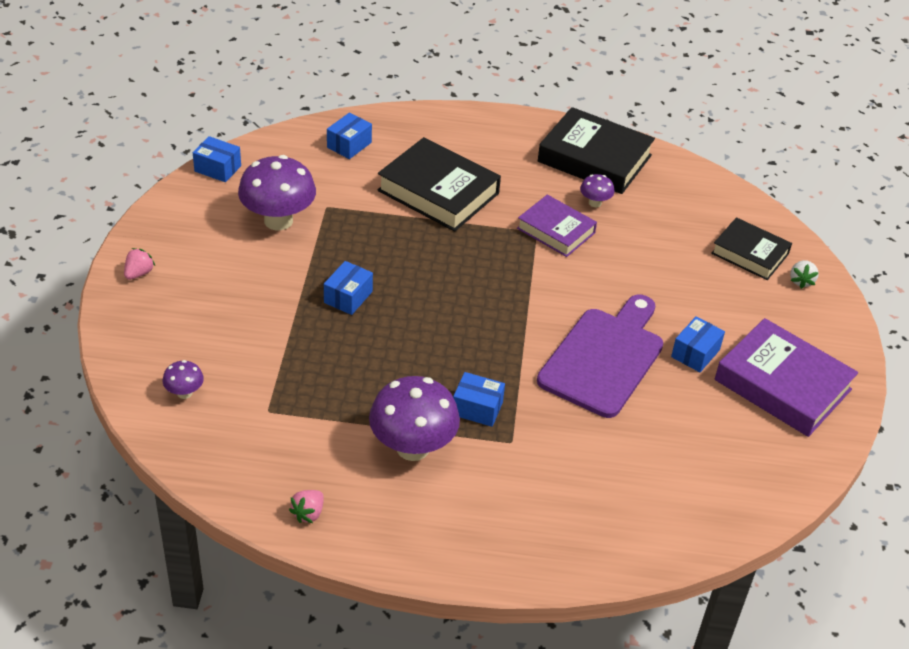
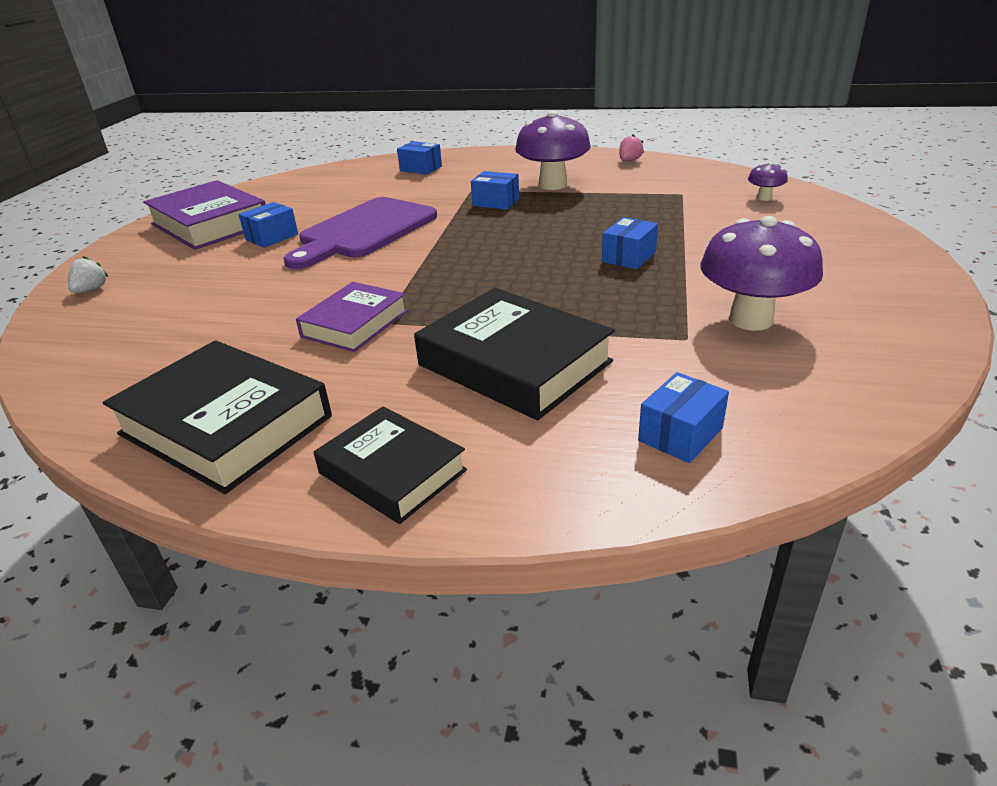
camera: 170 degrees left, 10 degrees down
(139, 273) = (895, 264): pink strawberry -> none
(217, 168) = (902, 384): blue box -> blue box (421, 168)
(556, 230) = (355, 324): purple book -> purple book turned 75 degrees clockwise
(595, 203) = (276, 358): purple mushroom -> none
(750, 253) = (119, 311): black book -> black book (392, 471)

